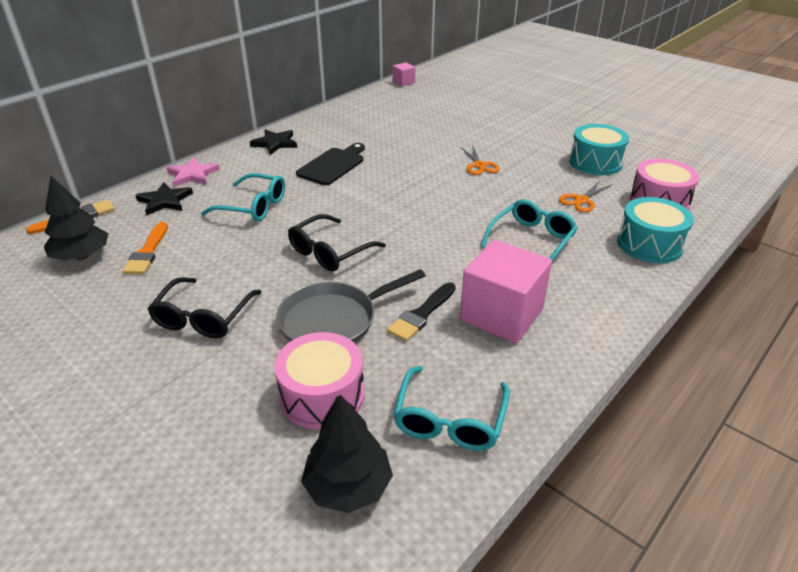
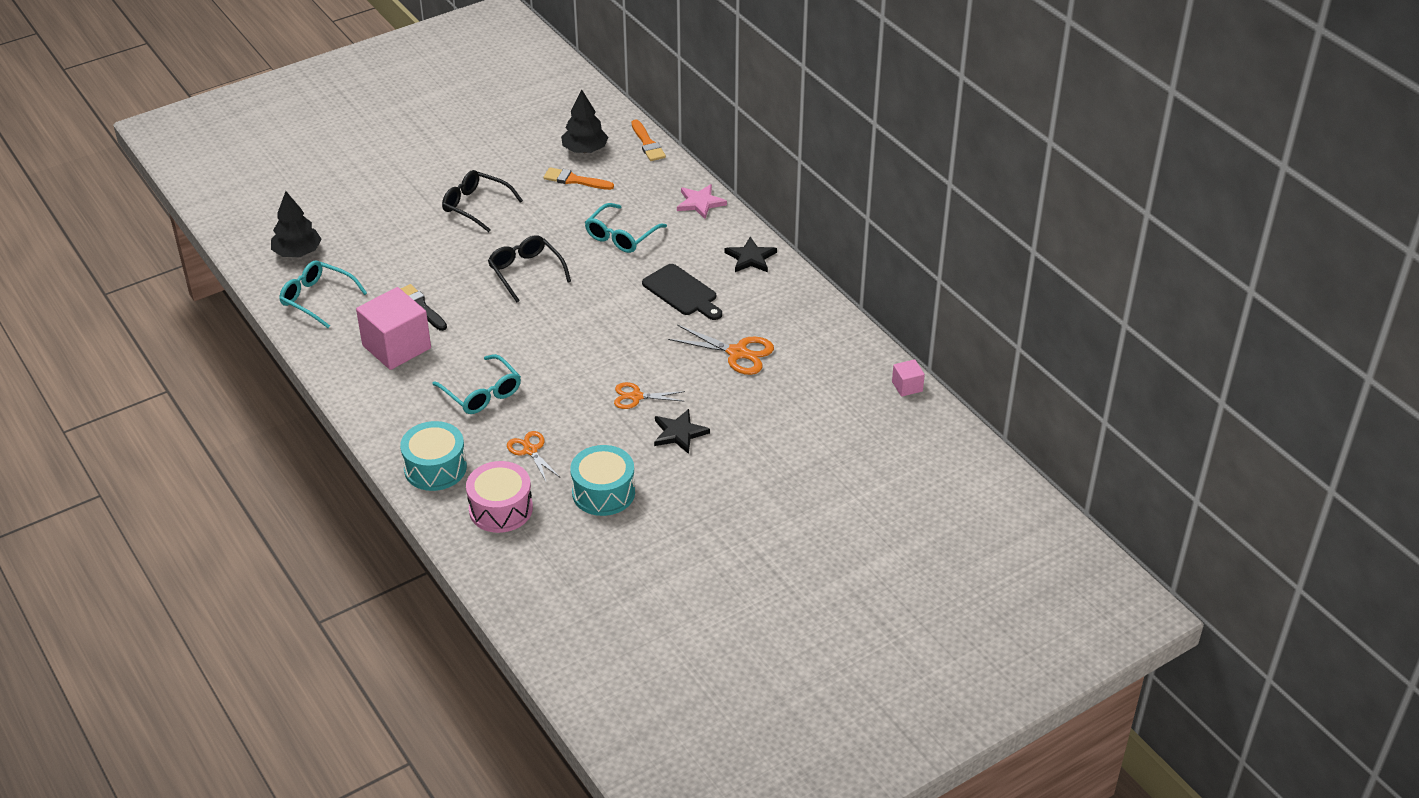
camera: 105 degrees right, 5 degrees up
(164, 201) = (655, 187): black star -> black star (679, 433)
(322, 396) = (369, 251): pink drum -> none
(334, 320) = (438, 264): grey pan -> none
(401, 134) = (737, 353): none -> orange scissors

